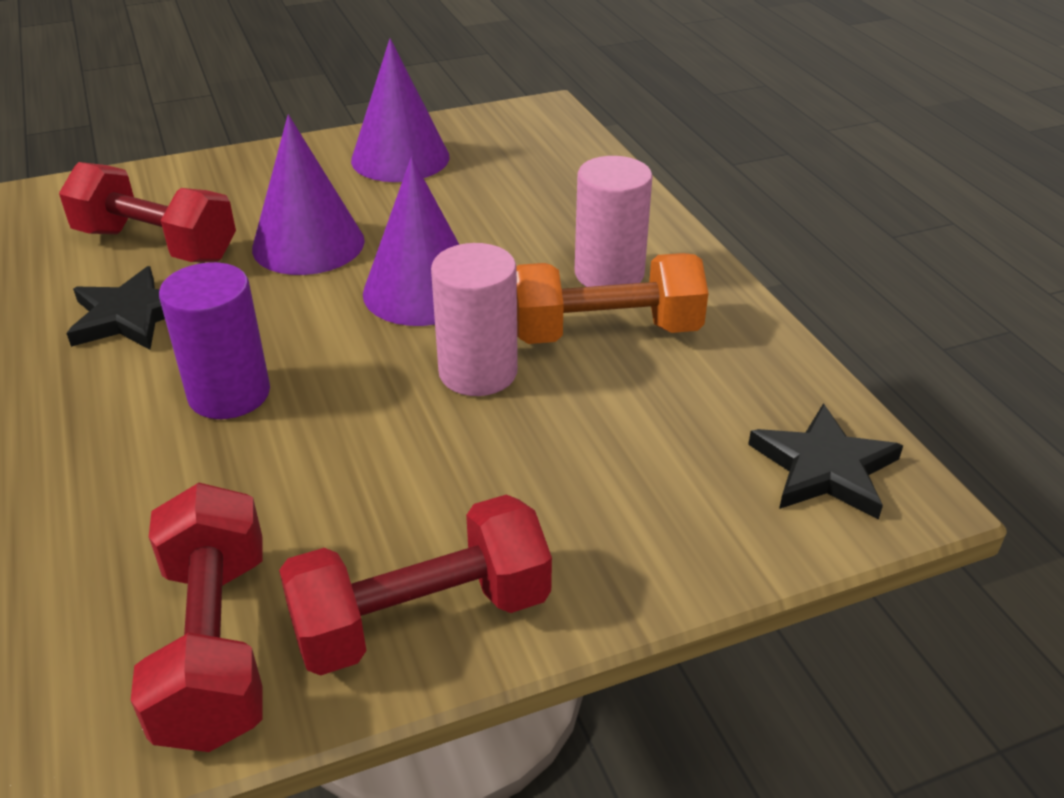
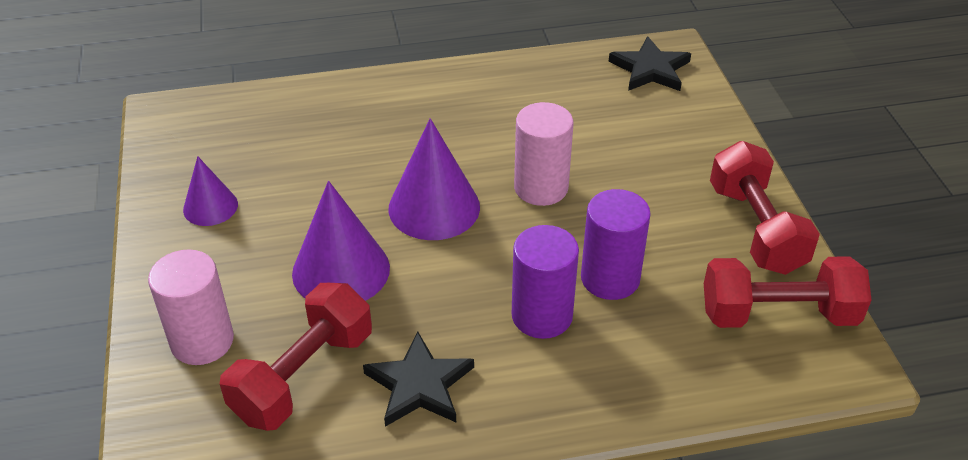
camera: 80 degrees left, 5 degrees up
(297, 450) = (610, 278): none -> purple cylinder
(400, 158) = (210, 207): purple cone -> purple cone, size x0.59
(605, 332) = (509, 126): orange dumbbell -> none
(609, 274) = (440, 114): pink cylinder -> pink cylinder (202, 341)

